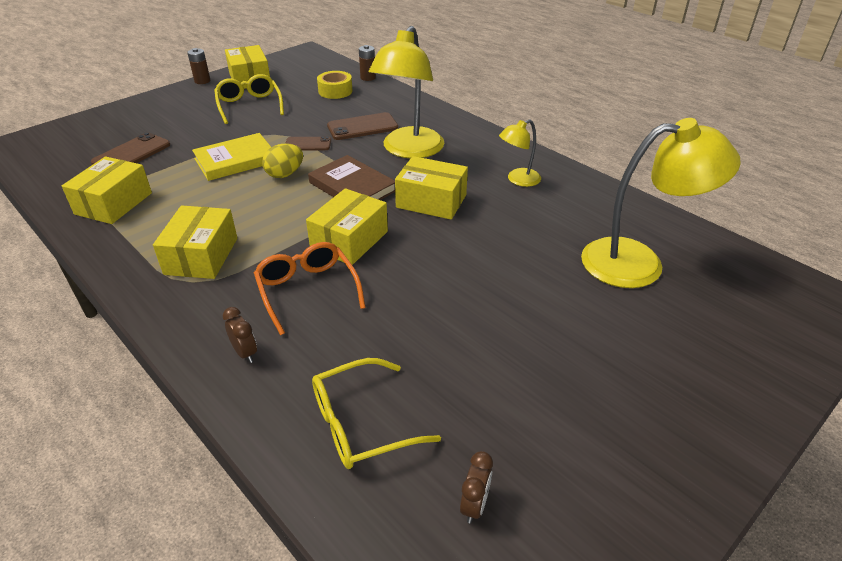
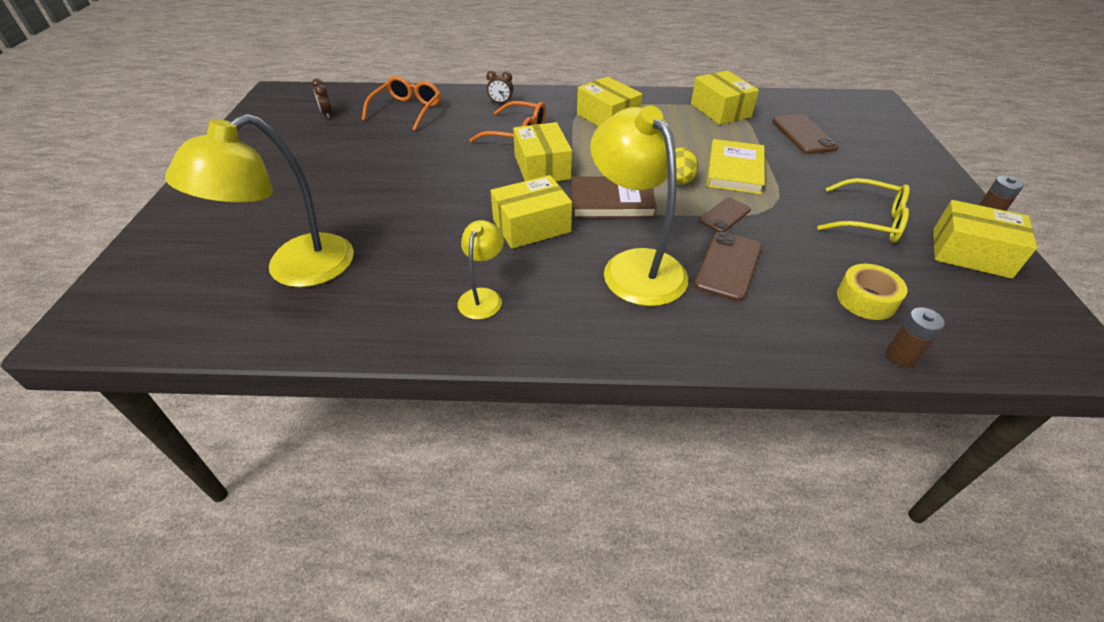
camera: 135 degrees right, 5 degrees up
(361, 424) = (407, 110): yellow glasses -> orange glasses

